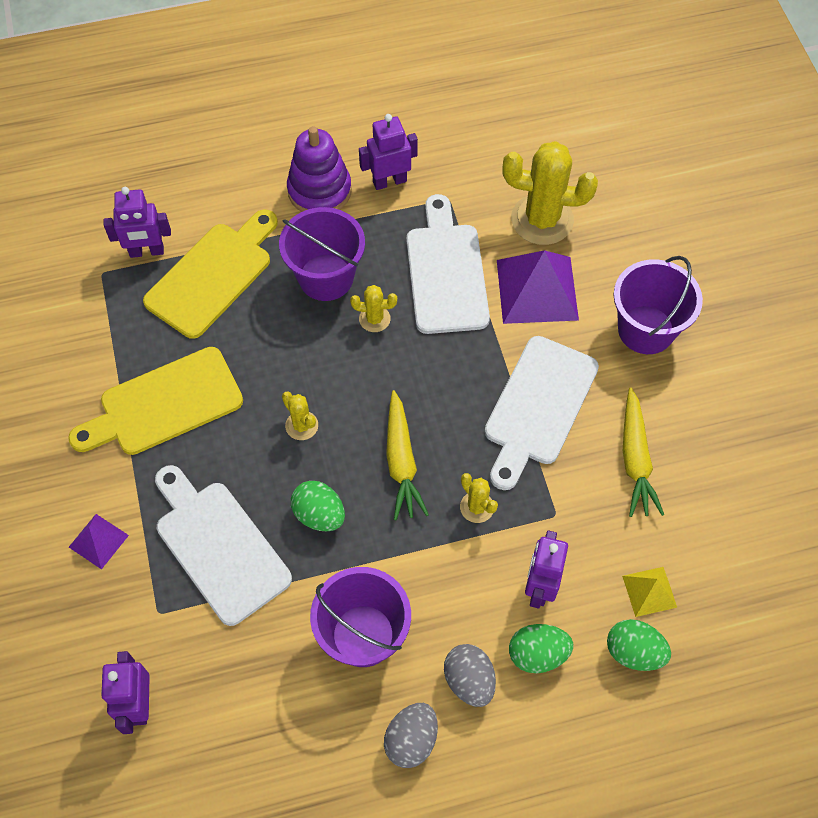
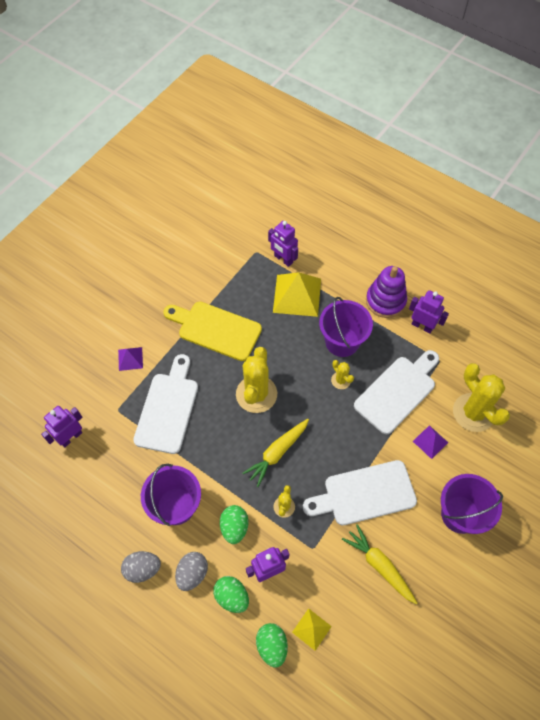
camera: 50 degrees right, 0 degrees up
(213, 276) = (297, 295): yellow cutting board -> yellow pyramid
(301, 425) = (256, 394): yellow cactus -> yellow cactus, size x2.08
(319, 515) = (219, 438): green egg -> green egg (234, 527)
(537, 289) = (430, 442): purple pyramid -> purple pyramid, size x0.51
(635, 459) = (379, 565): yellow carrot -> yellow carrot turned 90 degrees clockwise

